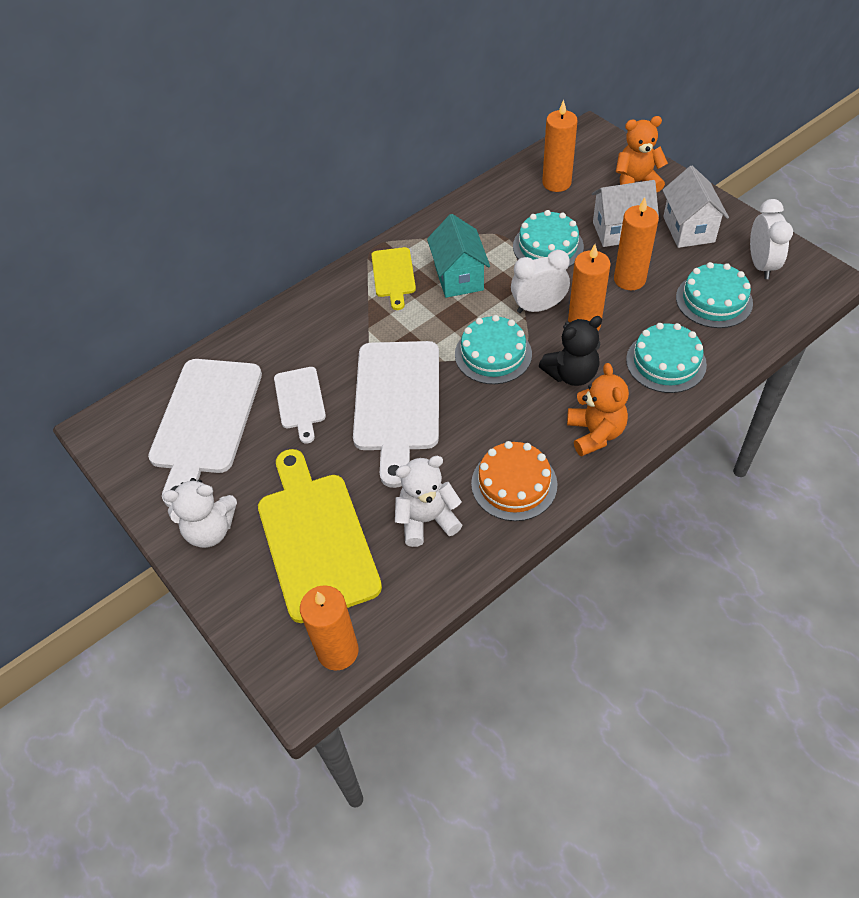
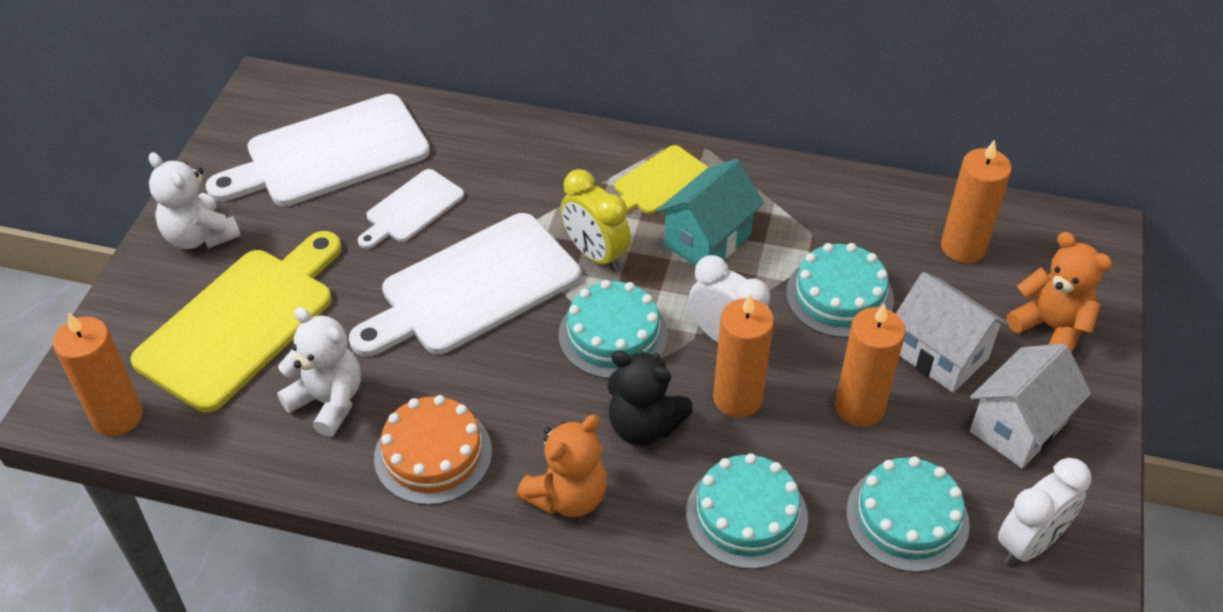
camera: 50 degrees right, 5 degrees down
(423, 331) = (595, 254): none -> yellow clock

